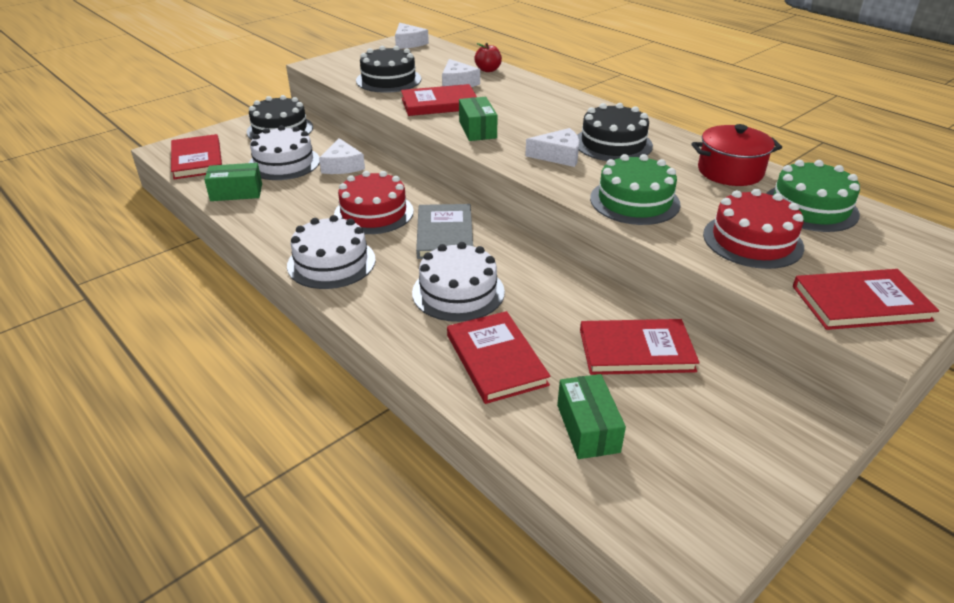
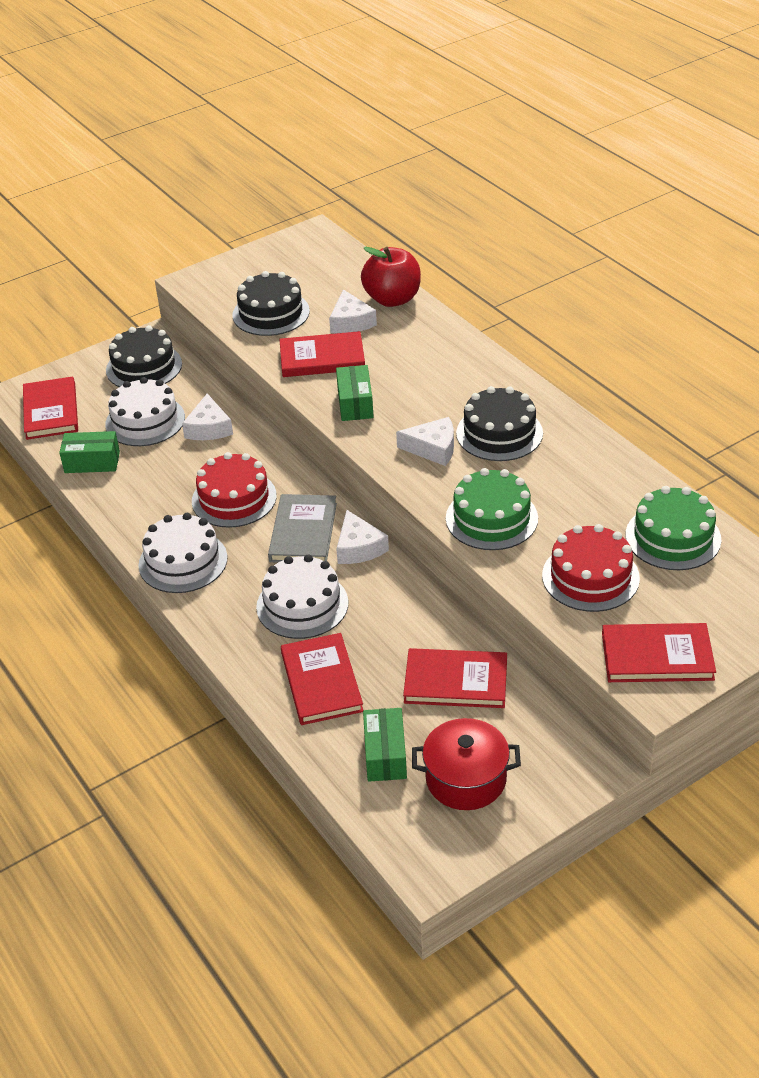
camera: 10 degrees right, 5 degrees up
(408, 43) = (307, 243): white cheese -> white cheese (359, 547)
(488, 70) = (392, 299): red apple -> red apple, size x1.81
(730, 171) = (611, 482): red pot -> red pot (466, 779)

